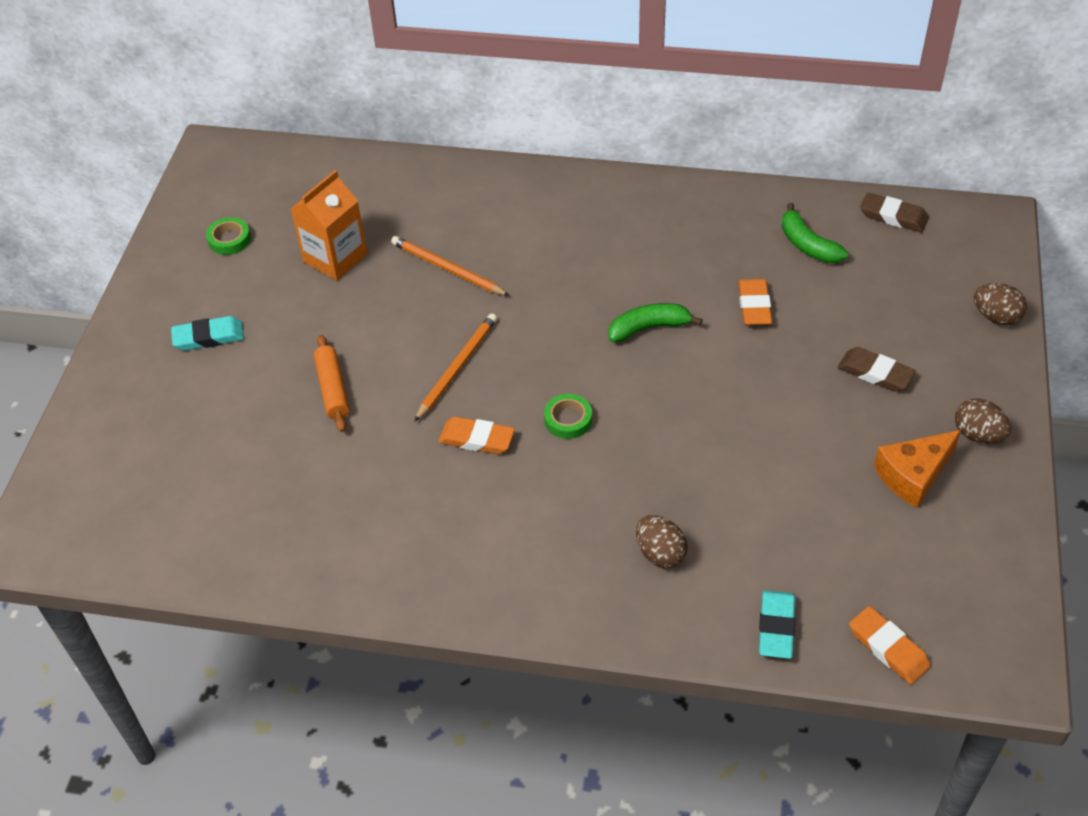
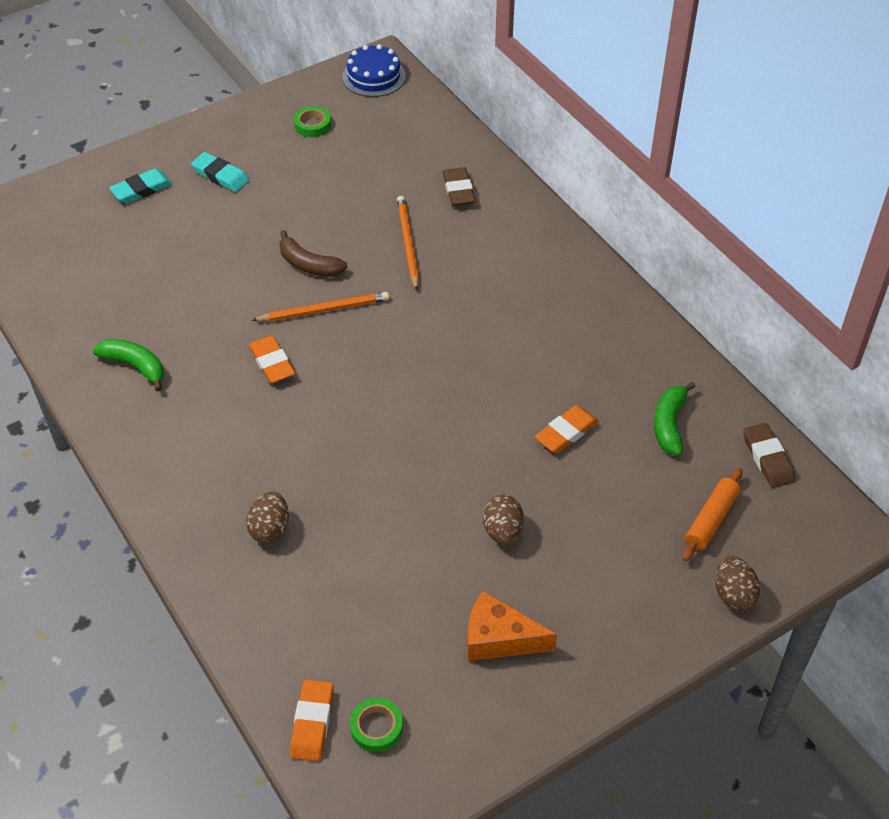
camera: 45 degrees right, 0 degrees up
(225, 166) = (374, 76): none -> blue cake
(333, 389) = (240, 263): orange rolling pin -> orange rolling pin (711, 520)
(335, 258) = (354, 183): orange carton -> none
(393, 345) = (309, 265): none -> brown banana
(568, 419) = (339, 399): green tape -> green tape (376, 727)
(648, 328) = (474, 386): green banana -> green banana (135, 366)
(776, 627) = (267, 640): turquoise eraser -> turquoise eraser (141, 189)
(875, 373) = (580, 550): brown eraser -> brown eraser (458, 190)
(978, 434) = (587, 657): brown egg -> brown egg (502, 531)

